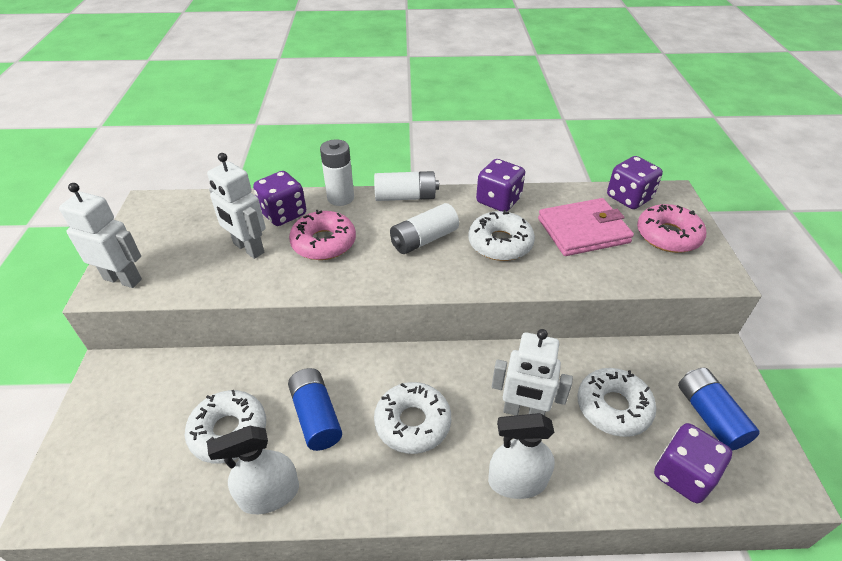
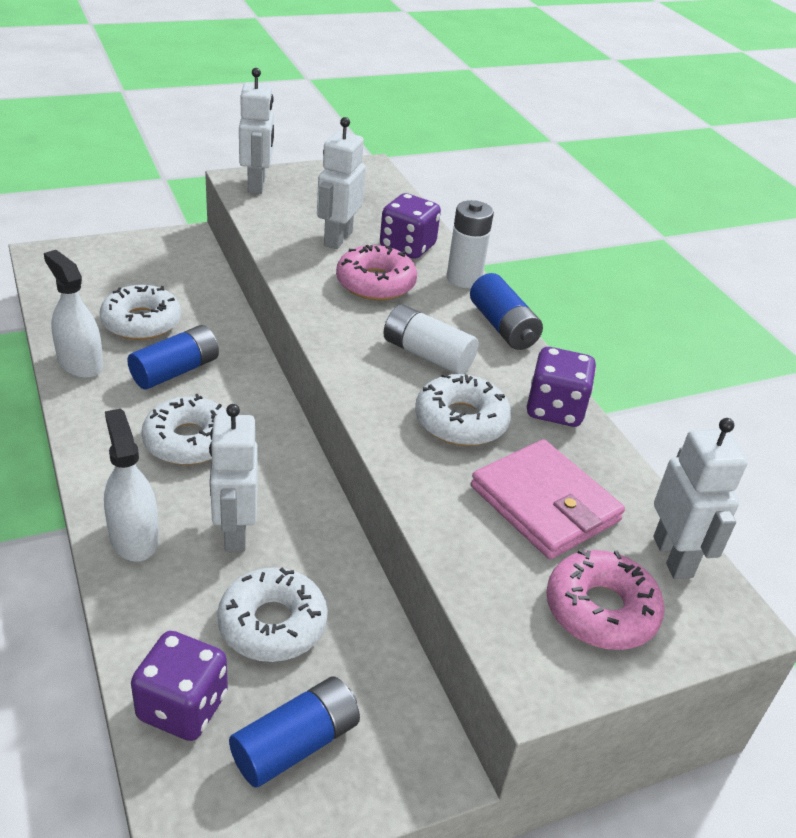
camera: 65 degrees right, 5 degrees down
(405, 197) = (502, 327): white battery -> blue battery
(629, 198) = (673, 557): purple dice -> white robot

